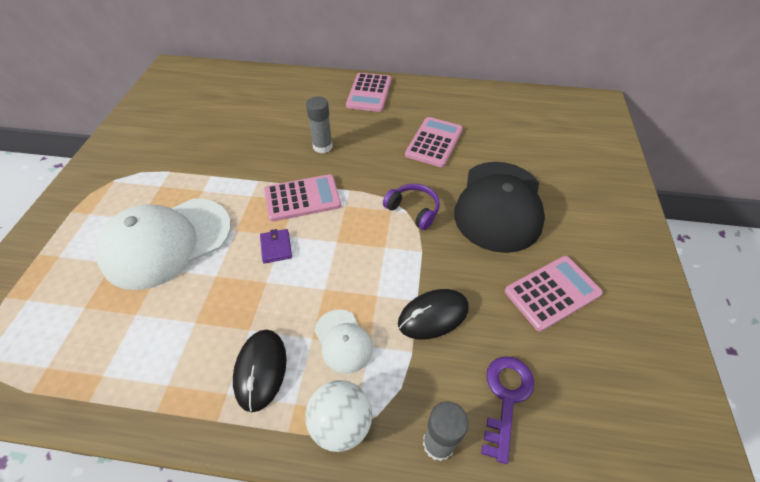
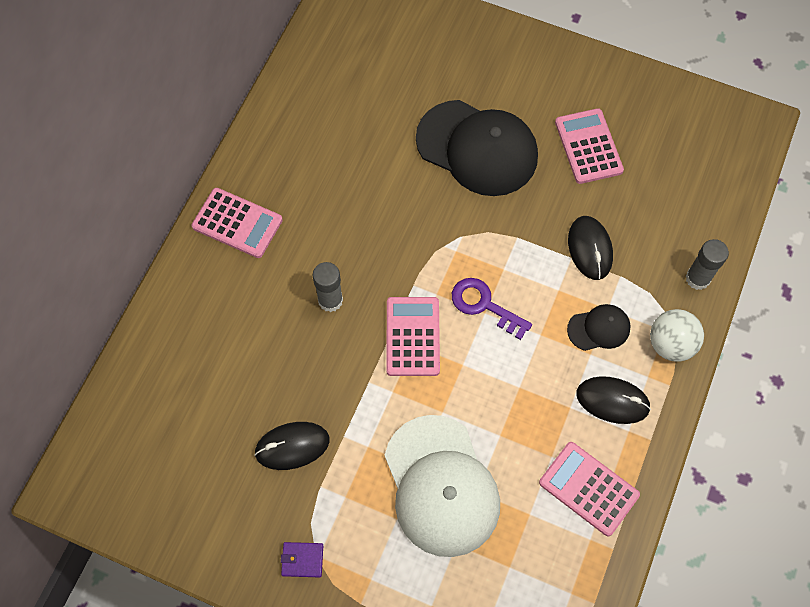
camera: 75 degrees left, 15 degrees up
(201, 151) = (292, 446): none -> black mouse
(276, 247) = (477, 372): purple wallet -> purple wallet (302, 560)
(343, 341) = (599, 328): white cap -> black cap
(413, 210) = (462, 229): purple headphones -> none
(434, 142) = (361, 177): pink calculator -> pink calculator (588, 488)
(506, 397) = (672, 219): purple key -> purple key (484, 305)

